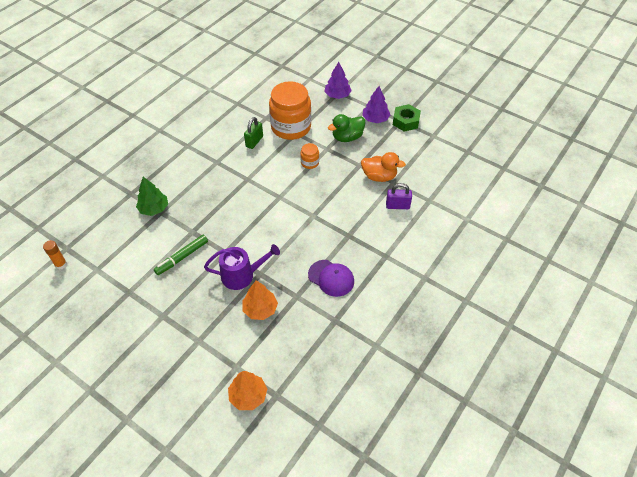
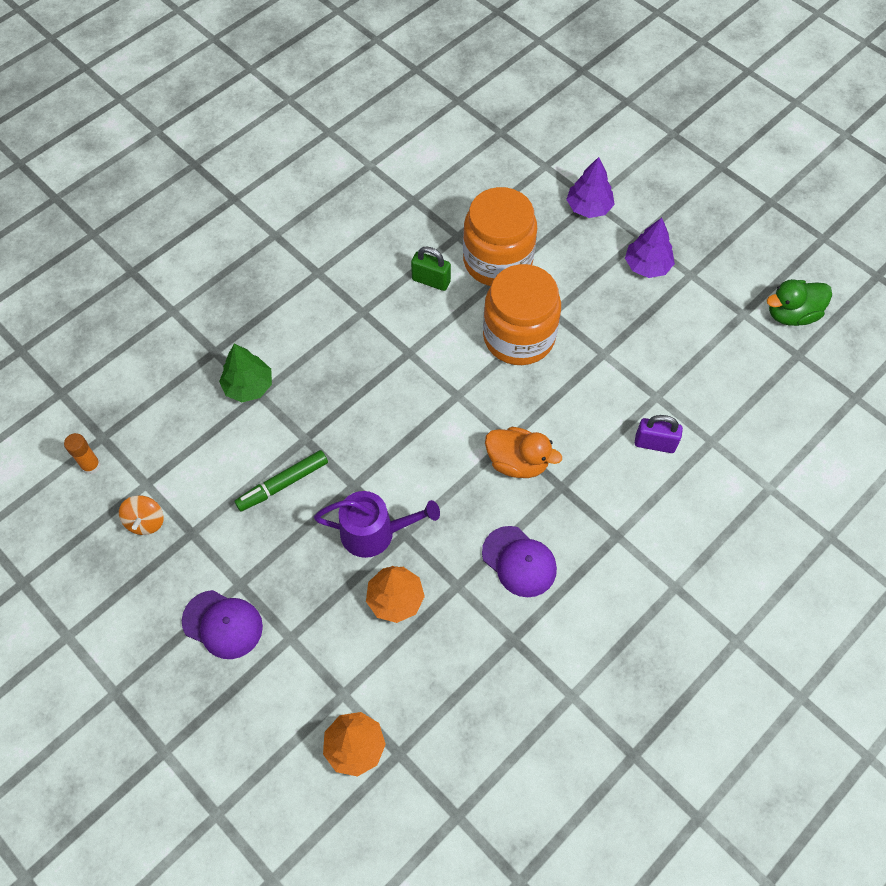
camera: 10 degrees right, 10 degrees up
(99, 290) = (146, 521): none -> orange spinning top
(155, 340) = (222, 624): none -> purple cap
(254, 141) = (431, 281): green padlock -> green padlock turned 75 degrees clockwise
(310, 163) = (519, 336): orange jar -> orange jar, size x2.30
(347, 137) = (591, 295): green duck -> green duck (791, 314)
(379, 176) = (633, 381): orange duck -> orange duck (517, 462)
(406, 121) = (700, 277): green nut -> none

